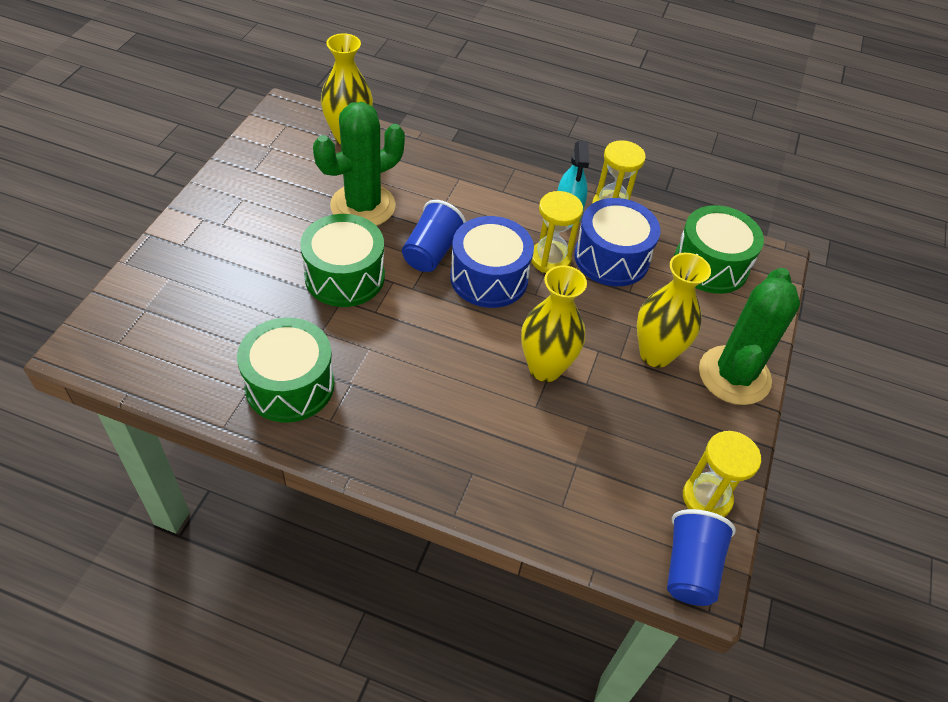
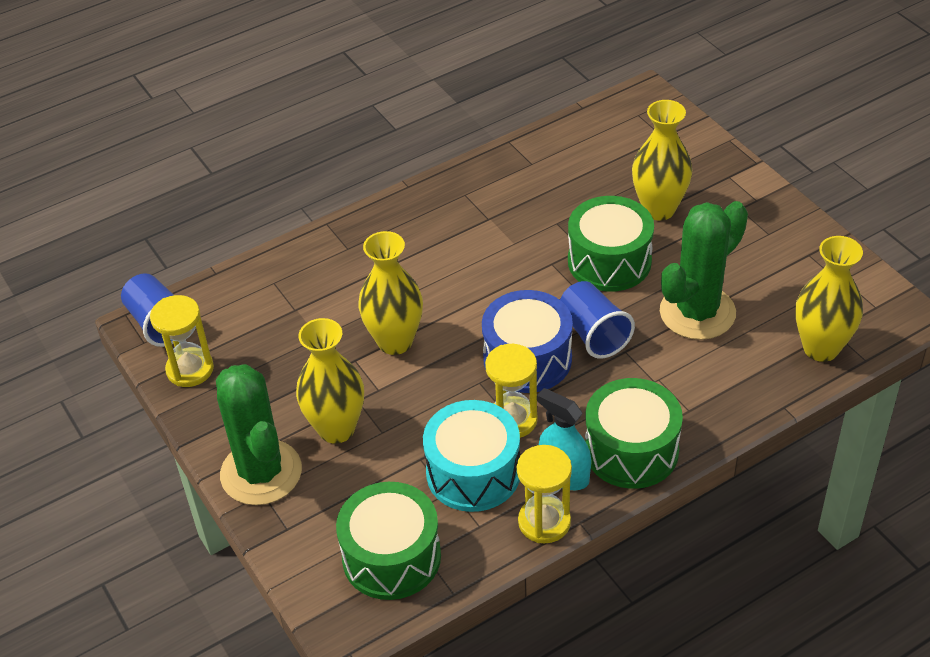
camera: 135 degrees right, 5 degrees down
(256, 272) = (659, 209): none -> yellow vase
(290, 385) = (517, 186): green drum -> green drum (631, 450)
(363, 206) = (697, 312): green cactus -> green cactus turned 45 degrees clockwise
(611, 258) = (473, 472): blue drum -> turquoise drum

